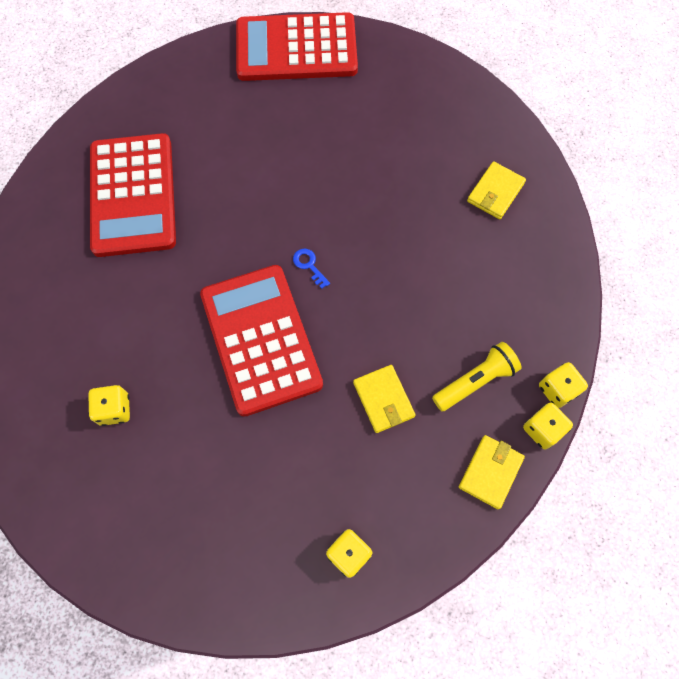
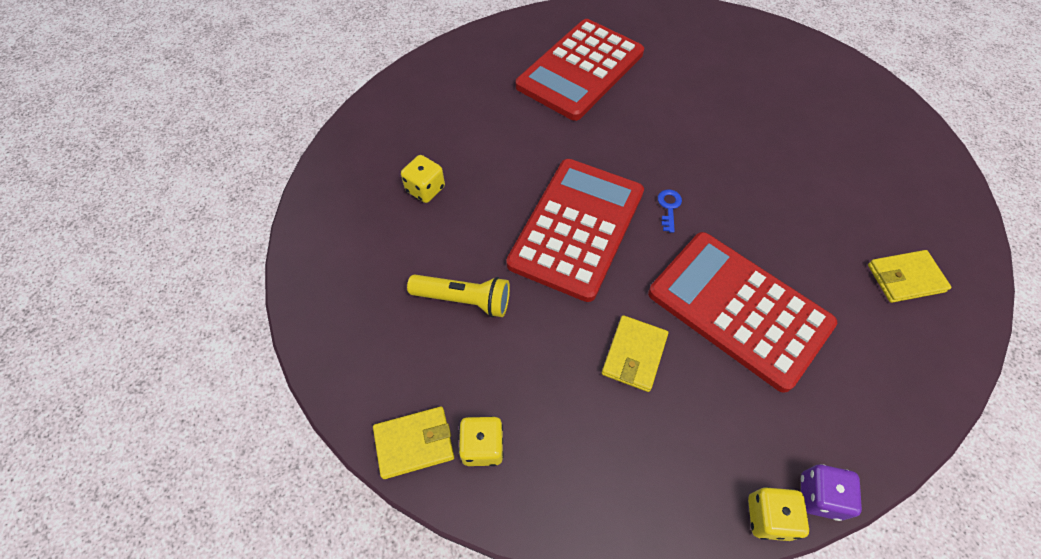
camera: 45 degrees right, 10 degrees down
(296, 48) = (806, 58): red calculator -> red calculator (738, 309)
(475, 381) = (736, 414): yellow flashlight -> yellow flashlight (464, 300)
(490, 472) = (677, 504): yellow wallet -> yellow wallet (414, 443)
(557, 389) = (819, 496): yellow dice -> purple dice

